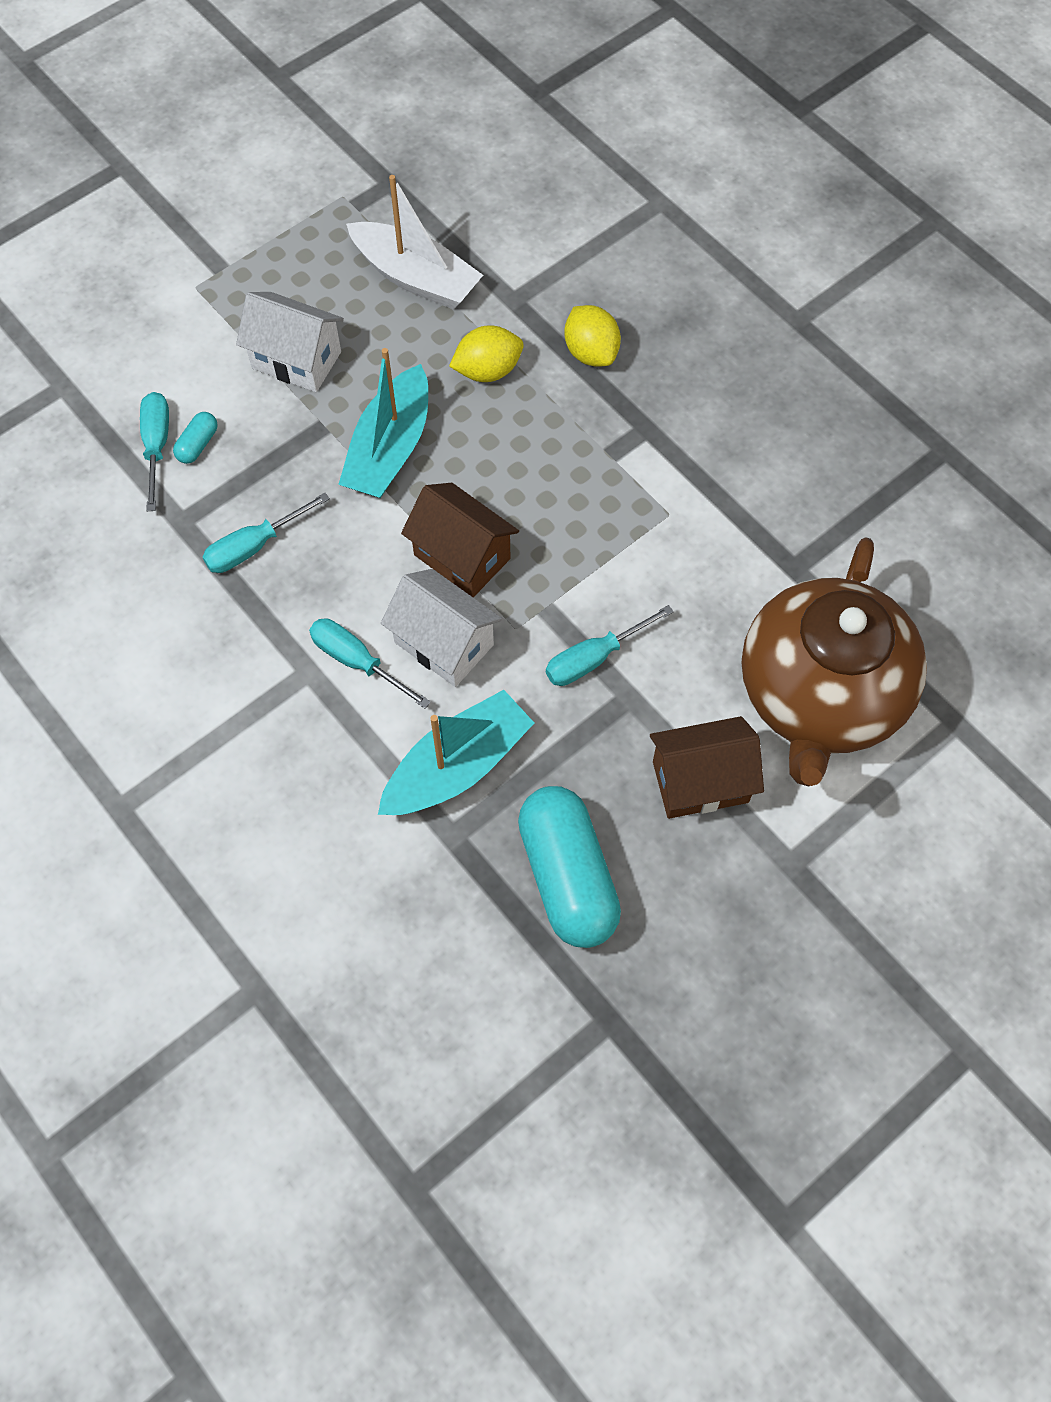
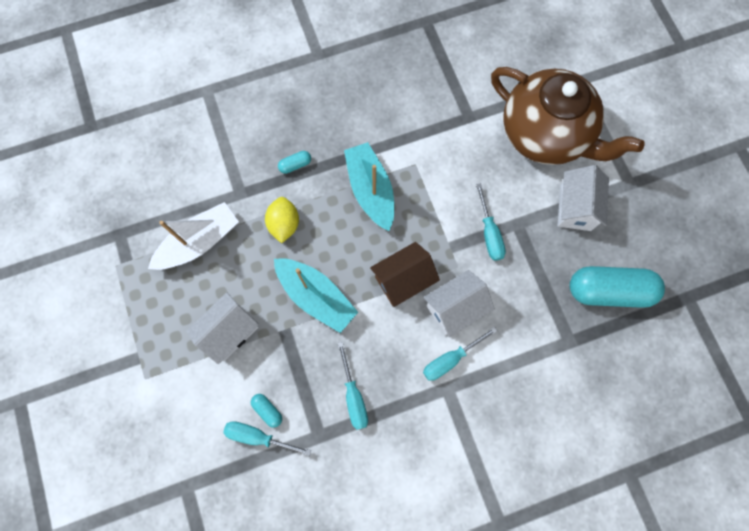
camera: 70 degrees left, 10 degrees up
(457, 766) = (531, 325): turquoise boat -> turquoise boat (370, 190)
(591, 352) = (295, 165): yellow lemon -> turquoise capsule
(700, 781) = (575, 208): brown house -> white house

